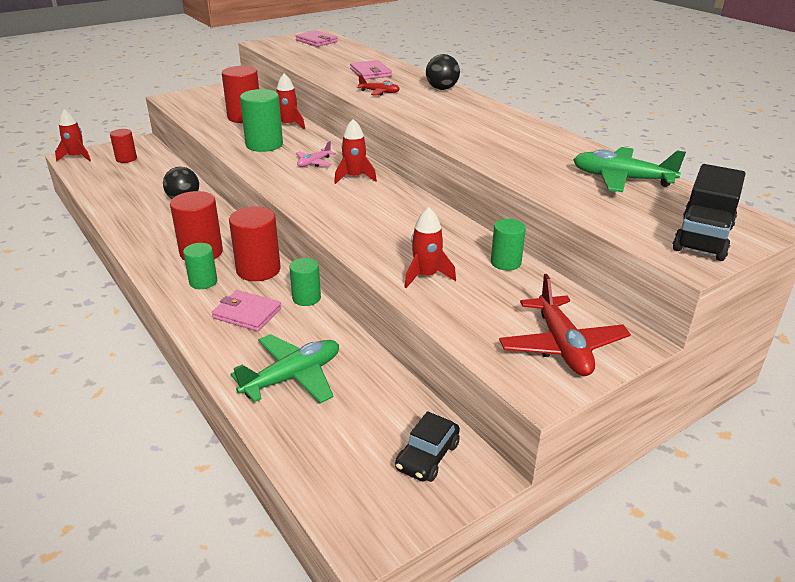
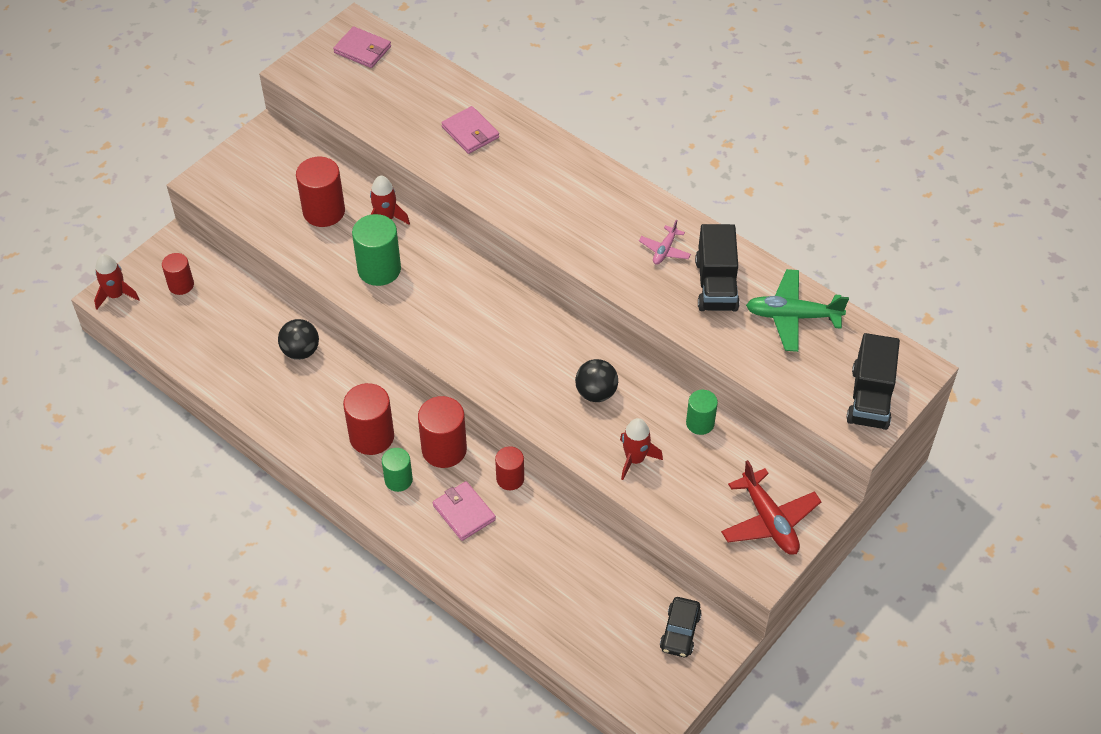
camera: 15 degrees left, 20 degrees up
(247, 313) = (464, 513): pink wallet -> pink wallet turned 45 degrees clockwise
(292, 377) = (541, 579): green plane -> none
(306, 298) = (510, 478): green cylinder -> red cylinder
(314, 163) = (453, 295): pink plane -> pink plane (664, 250)
(354, 177) = (508, 313): red rocket -> none
(379, 92) = (500, 183): red plane -> none
(442, 89) = (568, 158): black ball -> black ball (596, 393)
(547, 154) = (716, 285): none -> black truck

